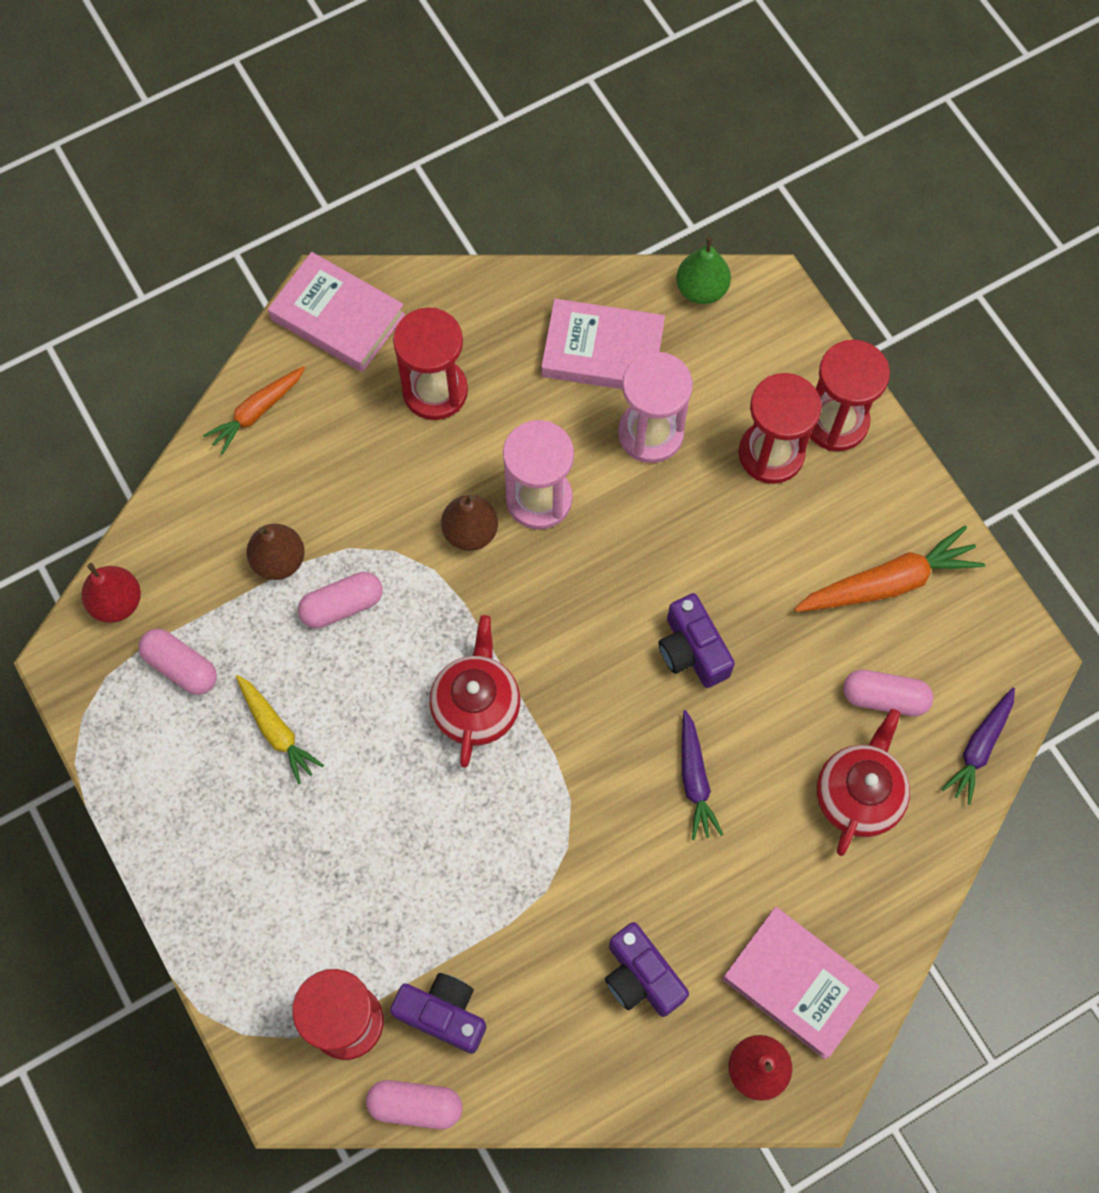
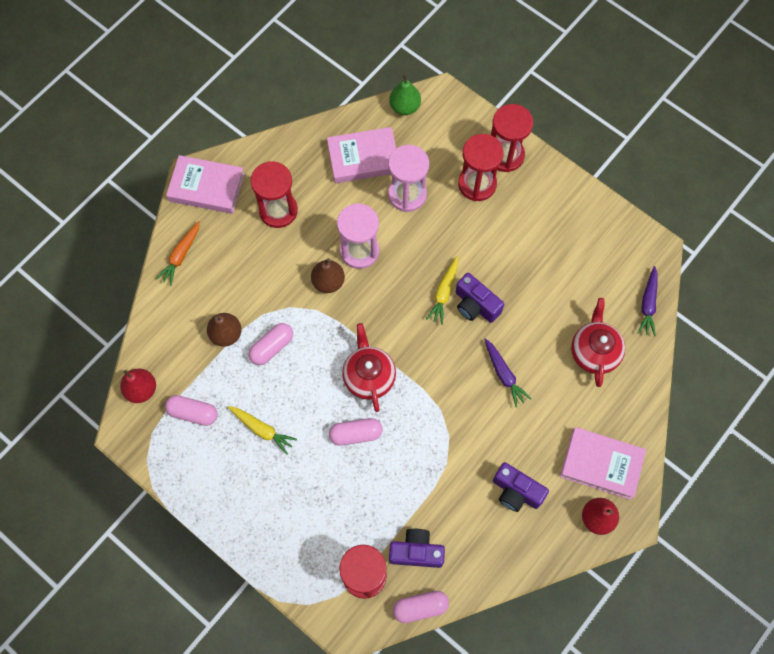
camera: 20 degrees left, 0 degrees up
(648, 613) = (444, 293): none -> yellow carrot
(884, 698) = (588, 295): pink capsule -> pink capsule (356, 434)
(888, 583) = (566, 233): orange carrot -> none

